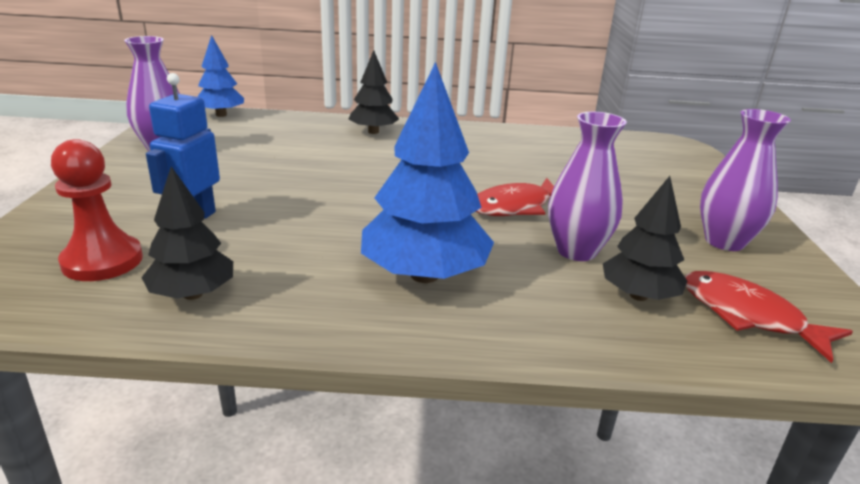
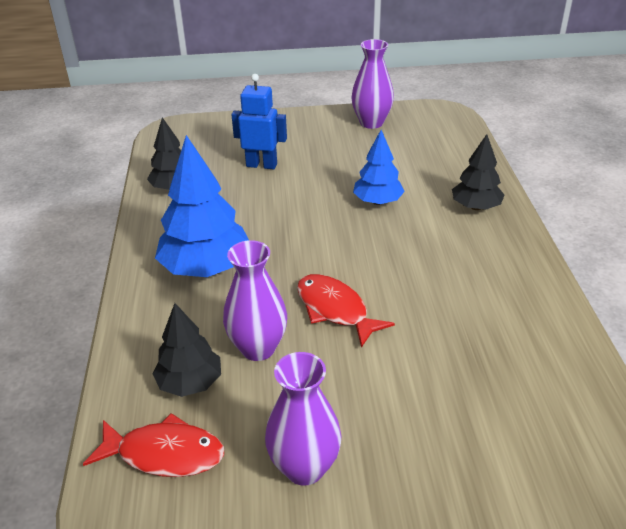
camera: 85 degrees right, 10 degrees up
(102, 261) = (205, 152): red pawn -> none
(221, 115) = (459, 125): blue tree -> blue tree (377, 201)
(748, 316) = (164, 454): red fish -> red fish turned 60 degrees clockwise

